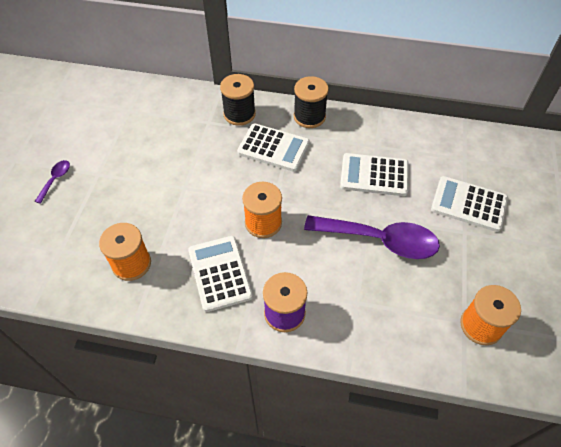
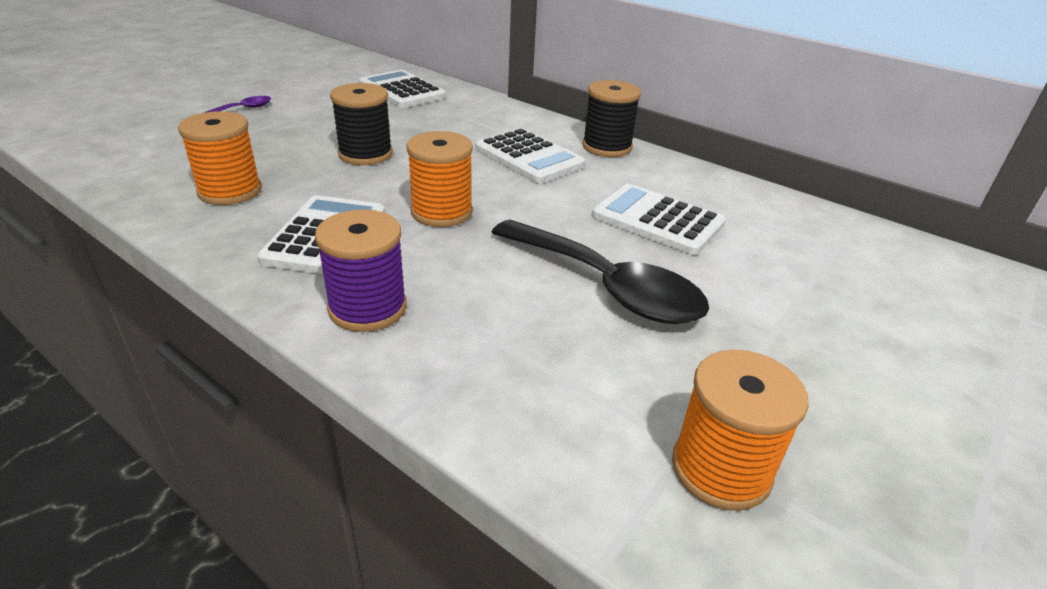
camera: 25 degrees right, 20 degrees down
(239, 114) = (513, 122): black spool -> black spool (365, 154)
(380, 240) = (606, 286): purple spoon -> black spoon
(468, 204) = (807, 299): white calculator -> white calculator (402, 91)

